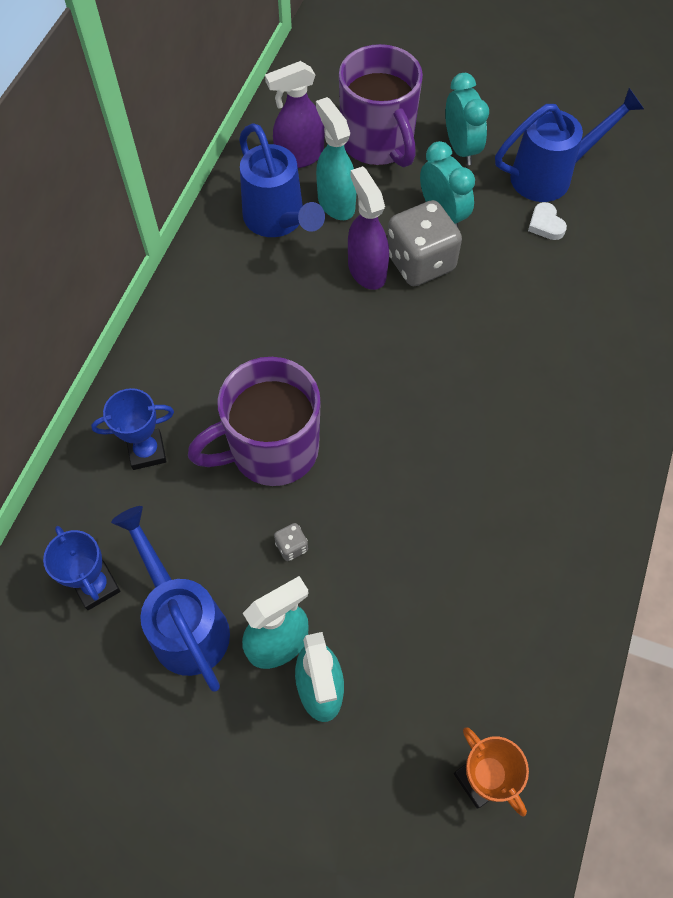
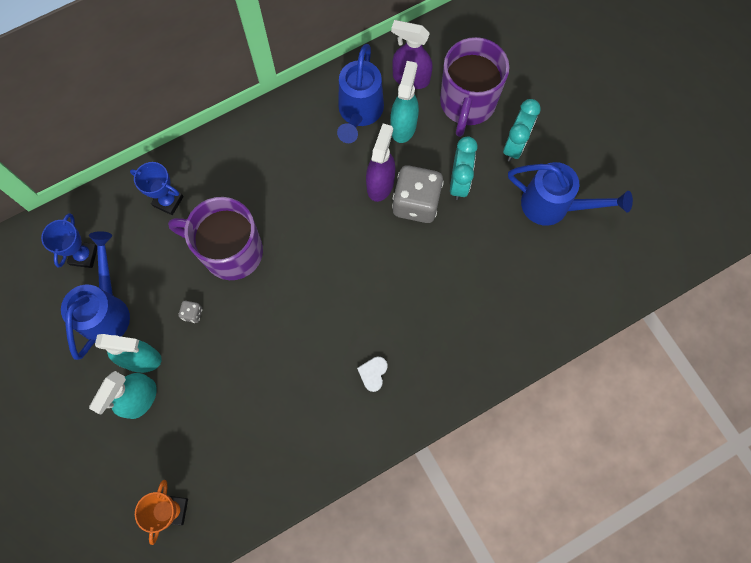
camera: 40 degrees right, 10 degrees up
(545, 224) = (516, 236): white heart -> white heart (373, 373)

